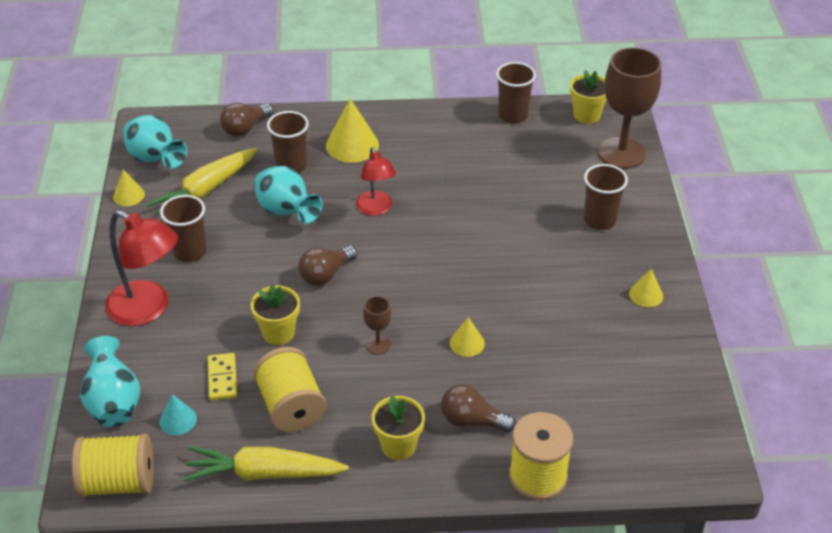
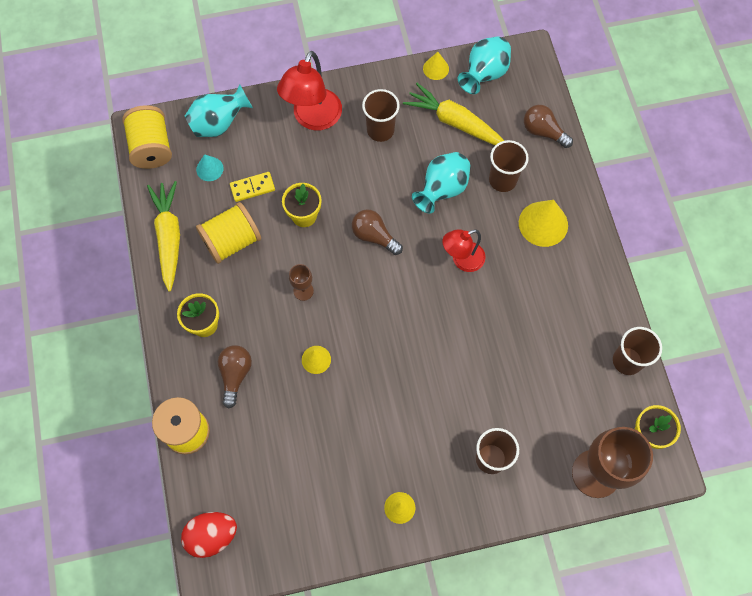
camera: 80 degrees right, 25 degrees up
(669, 462) = (212, 535): none -> red egg

